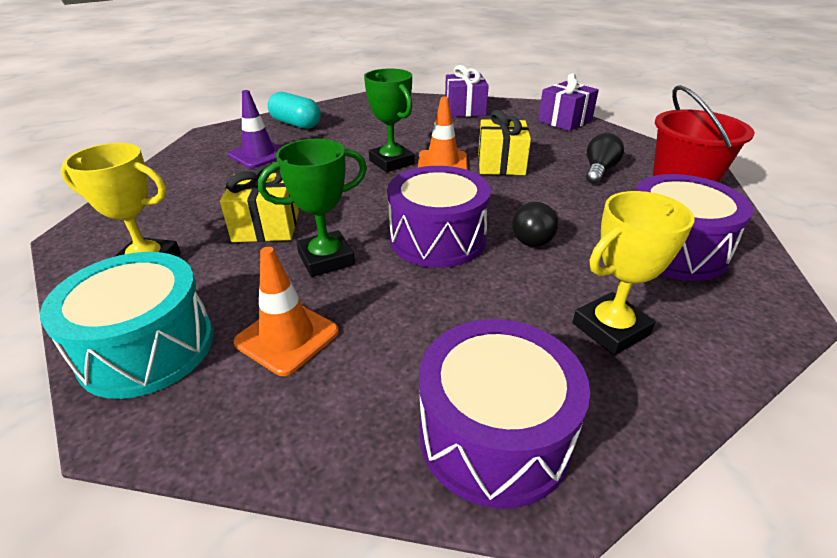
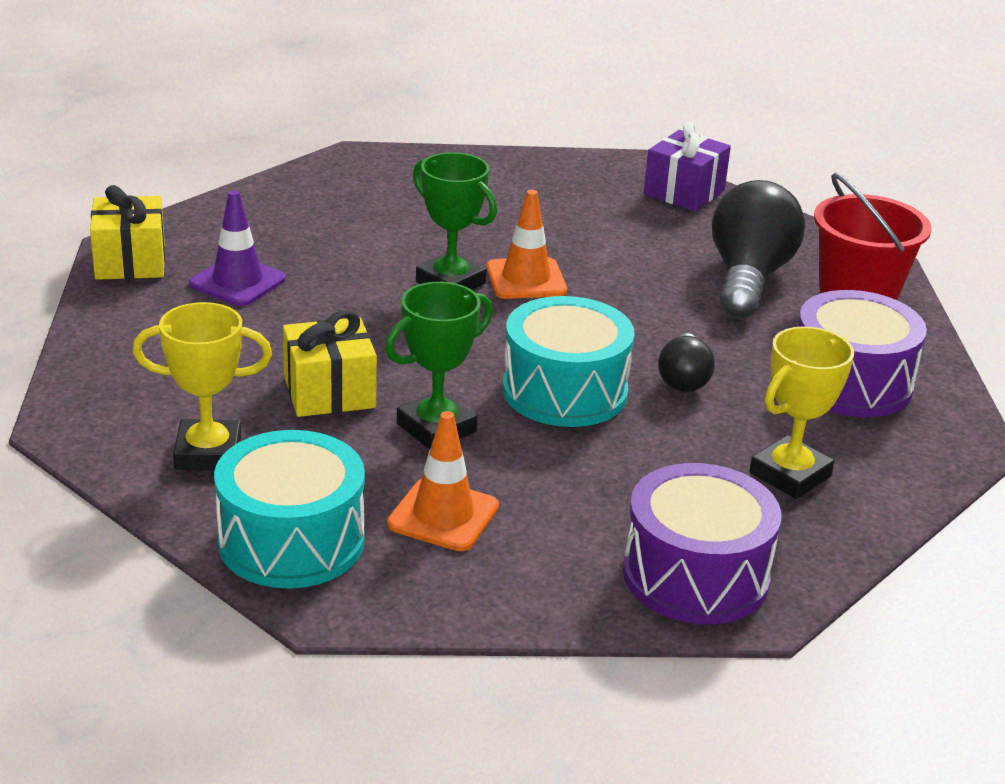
camera: 15 degrees left, 5 degrees down
(296, 124) = (258, 221): turquoise capsule -> none
(437, 239) = (565, 391): purple drum -> turquoise drum
(465, 110) = (522, 177): purple gift -> none
(501, 164) = (610, 276): yellow gift -> yellow gift (130, 261)
(599, 171) = (748, 278): black light bulb -> black light bulb, size x1.85

